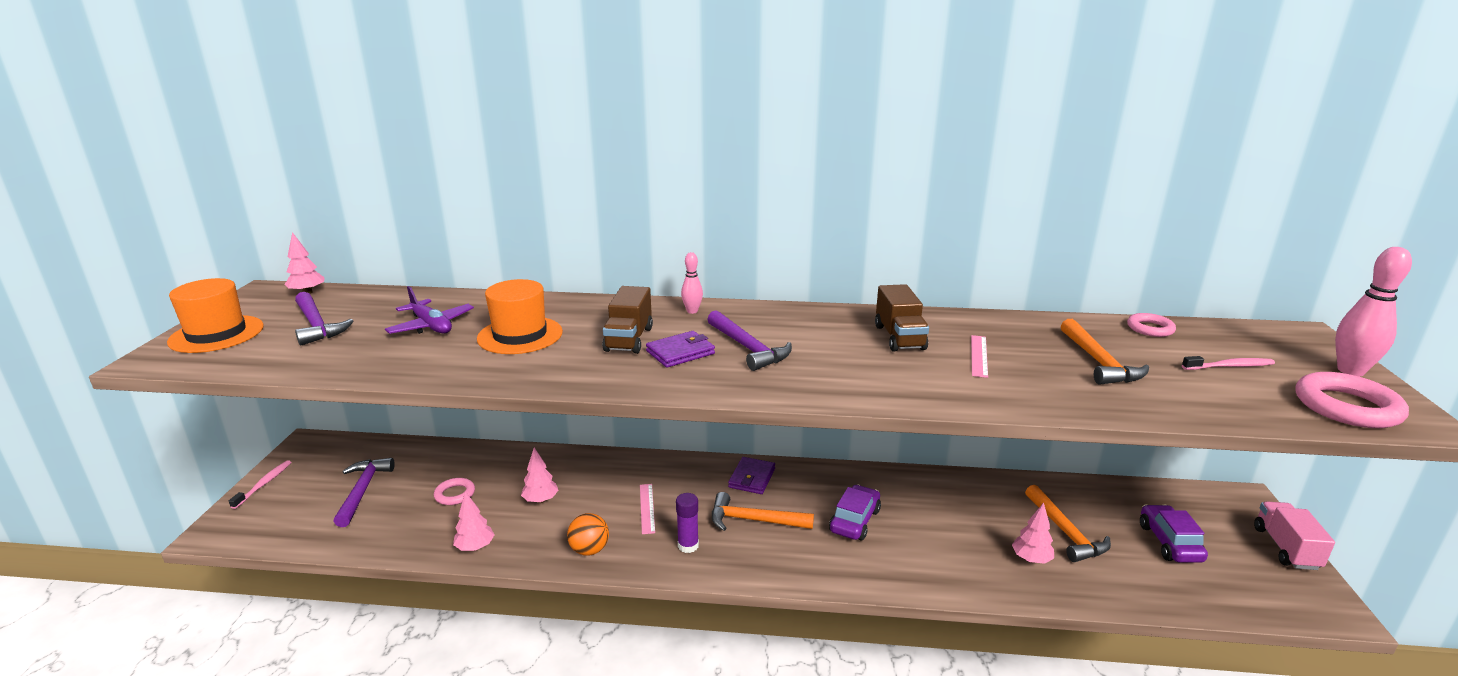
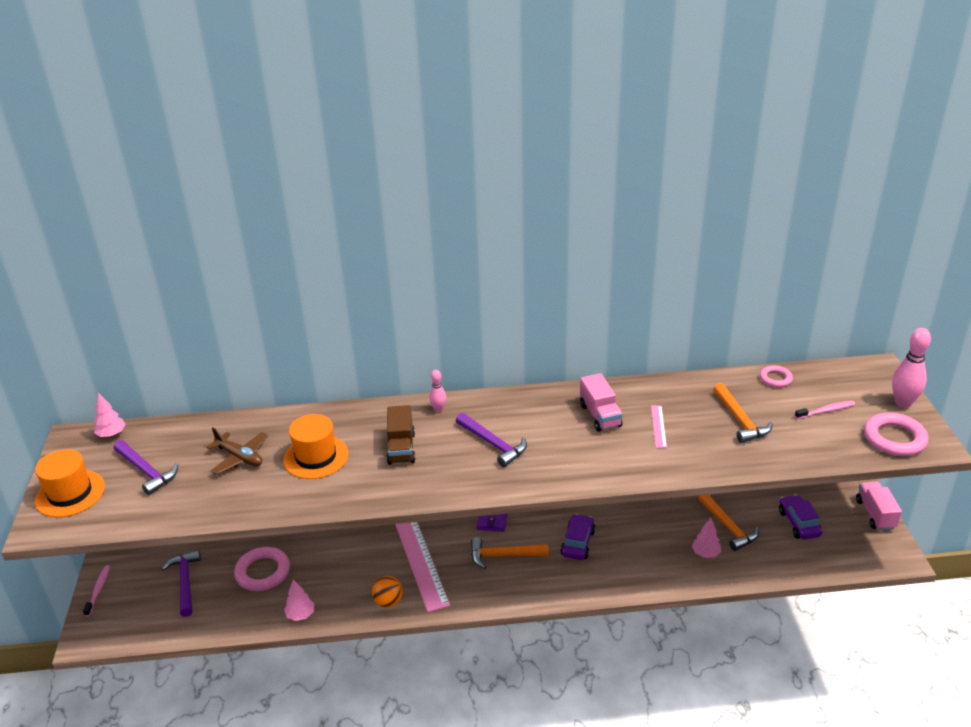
camera: 10 degrees left, 10 degrees up
(431, 326) = (240, 457): purple plane -> brown plane
(455, 494) = (263, 572): pink ring -> pink ring, size x1.73
(541, 500) = (334, 566): pink tree -> none
(647, 508) = (420, 558): pink ruler -> pink ruler, size x2.25
(680, 352) = (445, 456): purple wallet -> none
(688, 546) = (460, 585): purple glue stick -> none
(899, 337) = (600, 415): brown truck -> pink truck

